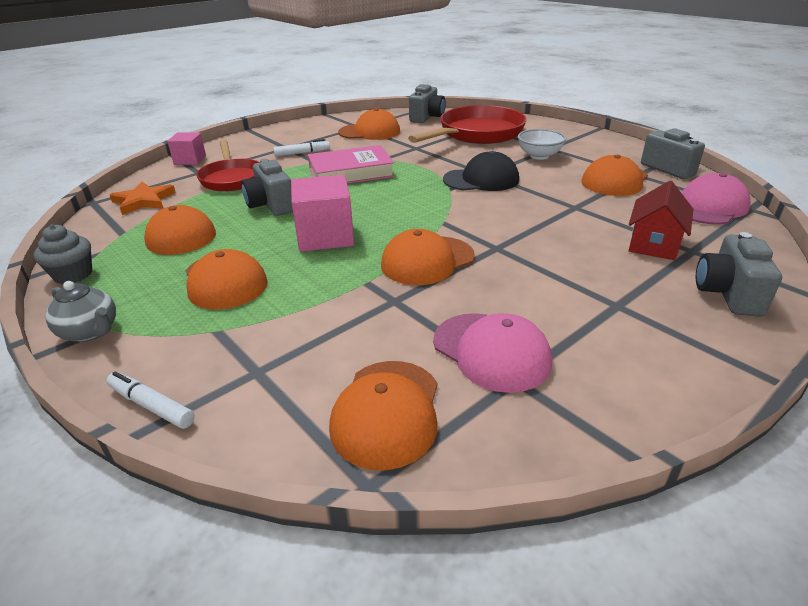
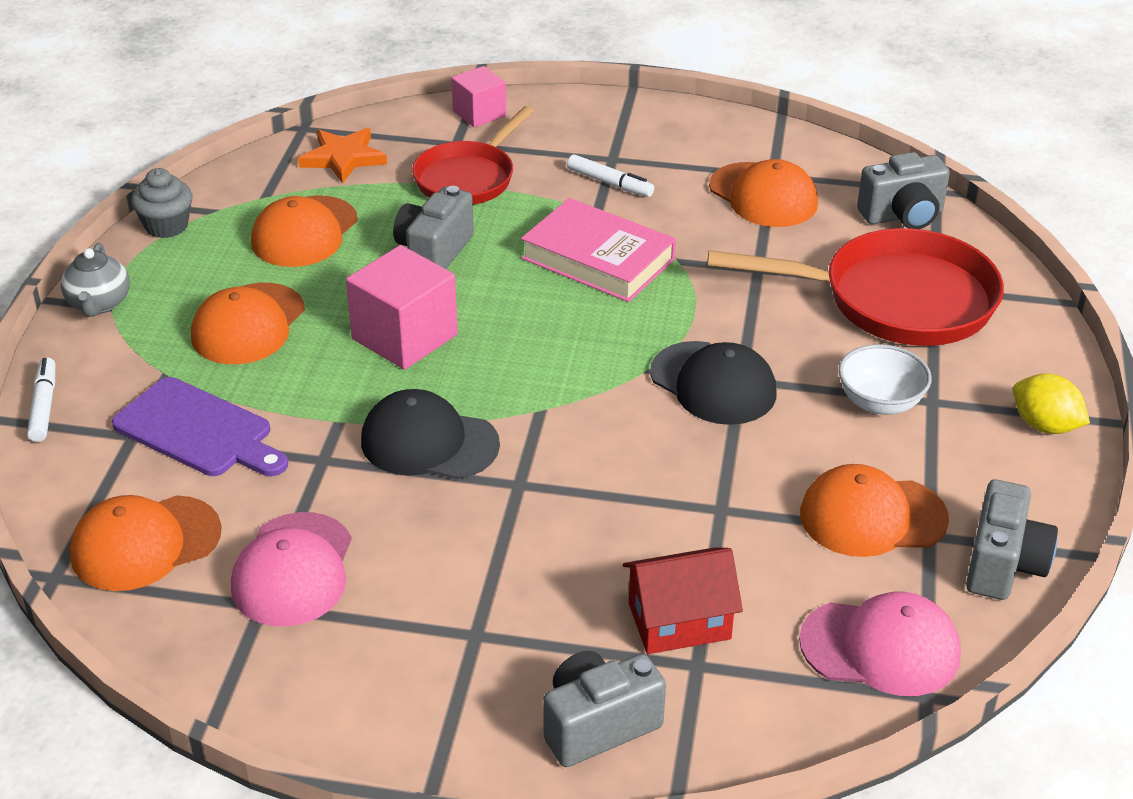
camera: 50 degrees right, 5 degrees up
(296, 339) = (198, 431): none -> purple cutting board
(427, 260) = (429, 442): orange cap -> black cap
(589, 137) = (1044, 425): none -> yellow lemon

